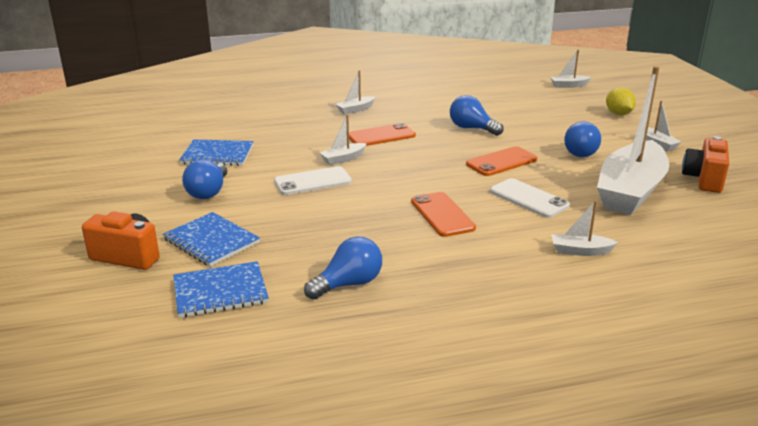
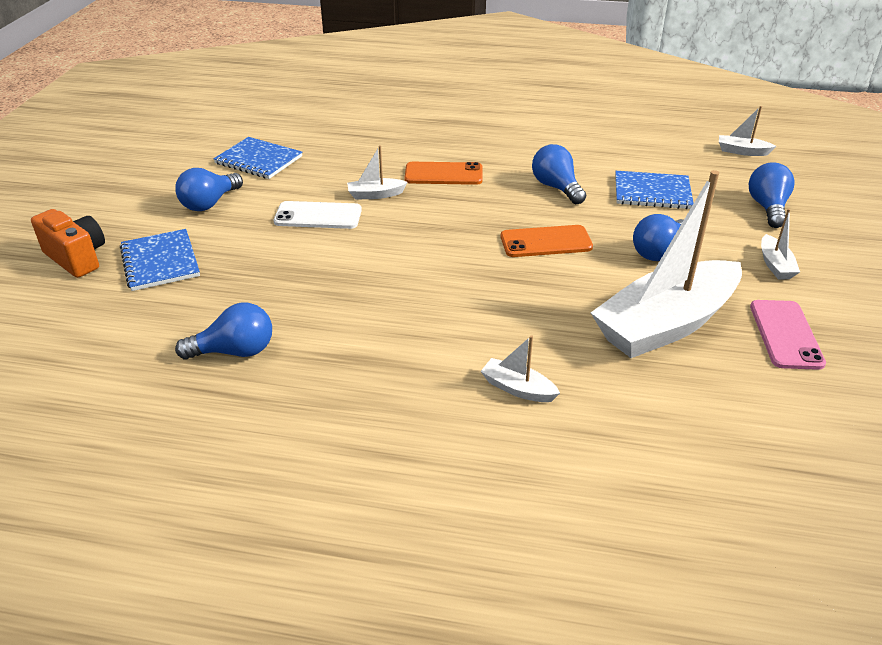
camera: 25 degrees right, 10 degrees up
(220, 291) = (115, 322): blue notebook -> blue notebook (652, 192)
(355, 109) = (449, 133): white boat -> none
(442, 215) = (410, 294): orange phone -> none
(528, 198) = (528, 300): white phone -> none
(618, 114) = (767, 208): yellow lemon -> blue light bulb
(704, 179) = (785, 334): orange camera -> pink phone

